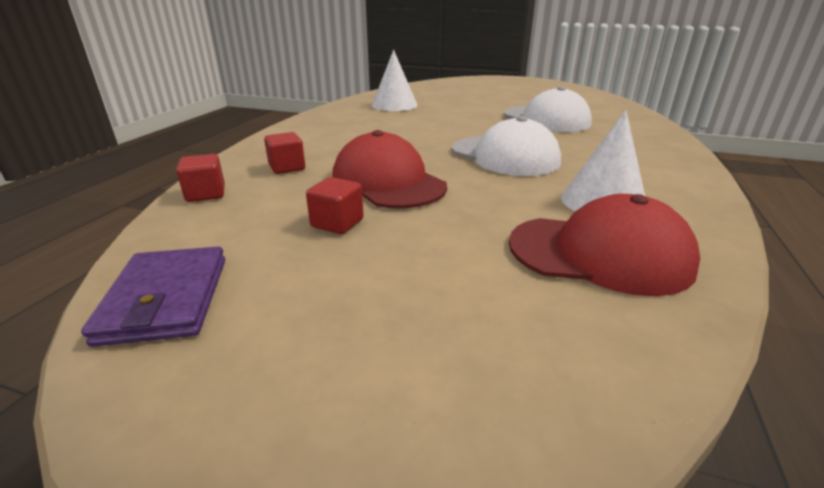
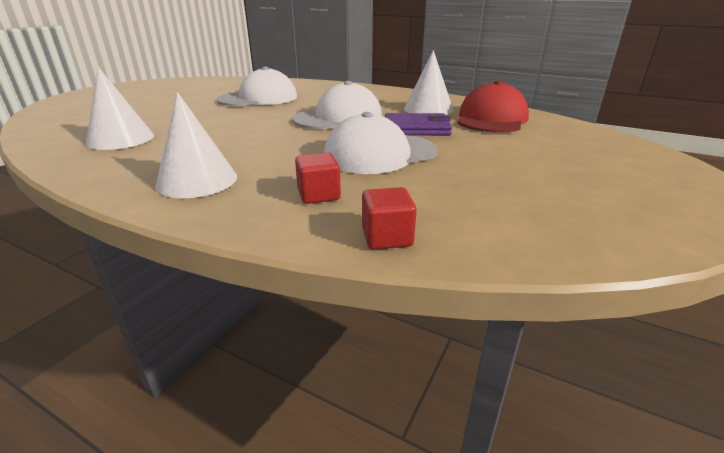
camera: 80 degrees left, 0 degrees up
(166, 299) = (601, 230): purple wallet -> purple wallet (416, 129)
(317, 133) = (197, 180): none -> white cone
(337, 223) = (461, 173): red cube -> none
(388, 182) = (379, 154): red cap -> white cap

